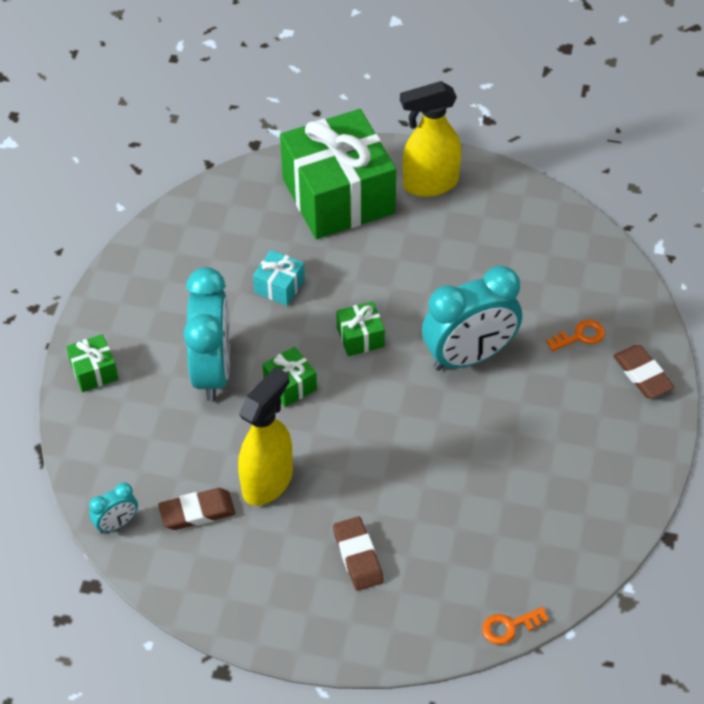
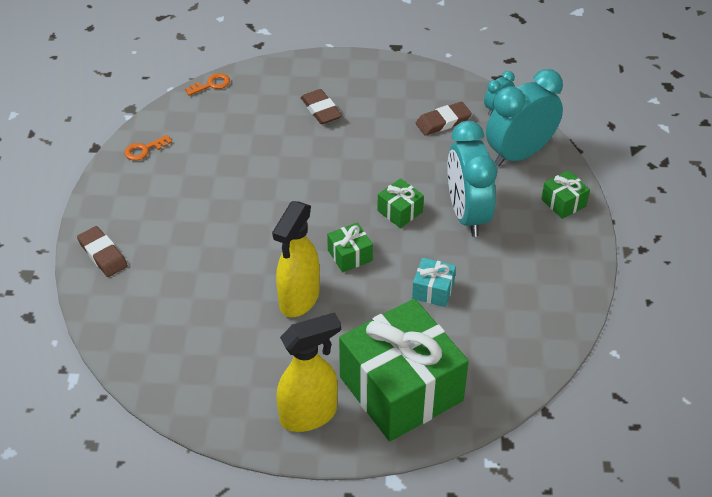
camera: 170 degrees right, 5 degrees down
(268, 482) = (397, 145): yellow spray bottle -> yellow spray bottle (299, 299)
(469, 356) = (253, 251): turquoise clock -> turquoise clock (519, 154)
(580, 336) = (155, 280): orange key -> orange key (144, 150)

